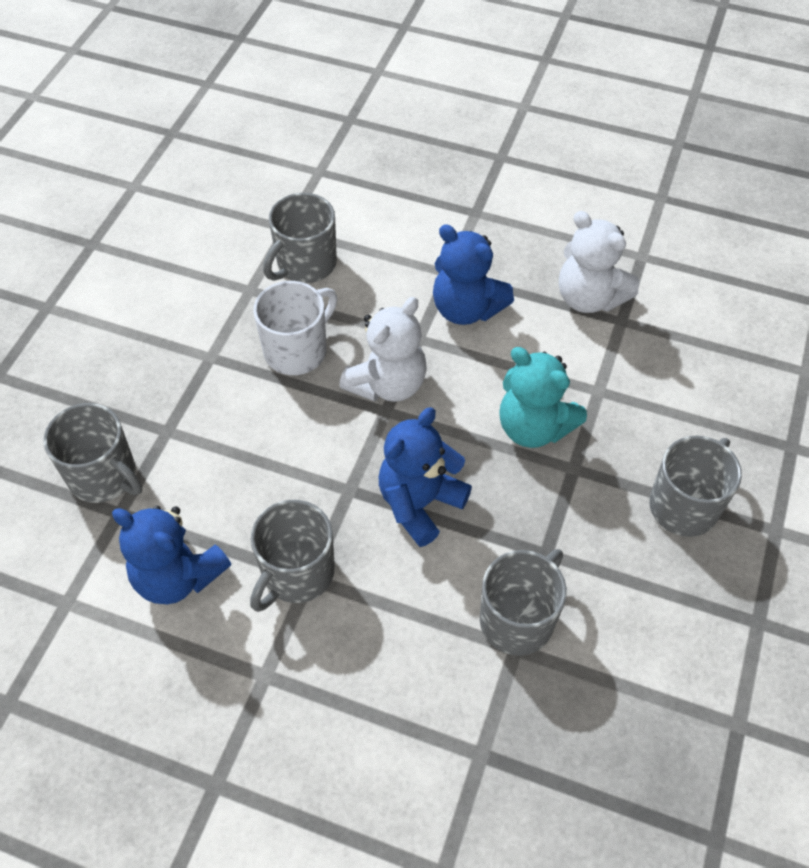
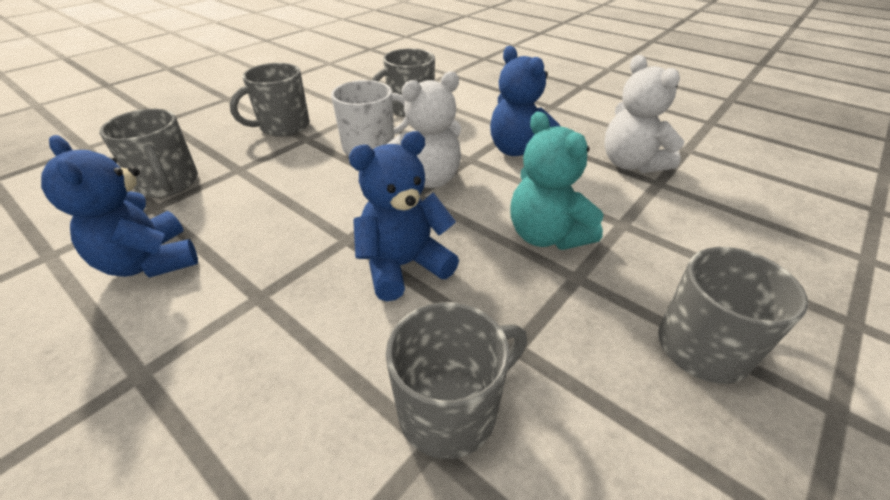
camera: 20 degrees right, 15 degrees down
(296, 573) = (249, 290): grey mug -> grey mug (283, 126)

